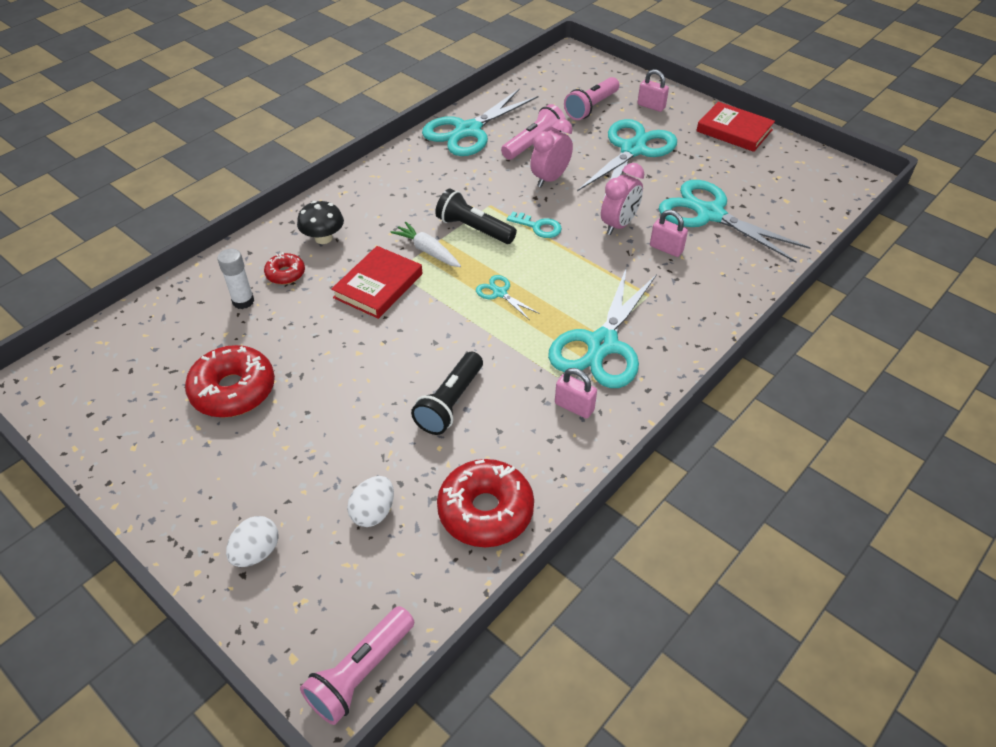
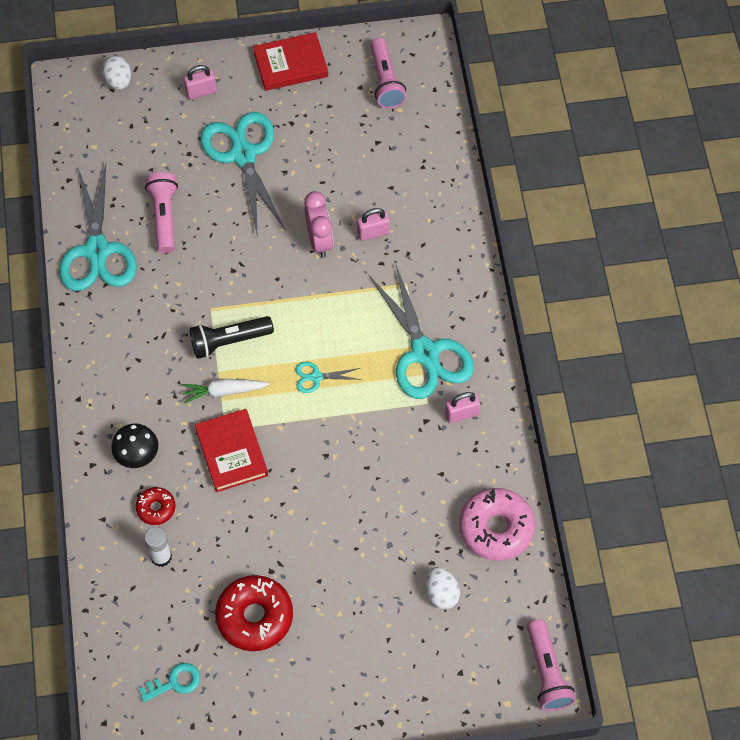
camera: 50 degrees left, 15 degrees up
(256, 552) = (414, 681): white egg -> white egg (118, 81)
(450, 403) = (391, 486): black flashlight -> none
(485, 511) = (496, 528): red donut -> pink donut
(538, 227) = (269, 296): turquoise key -> turquoise key (175, 682)
(550, 179) = (221, 242): pink clock -> none
(591, 107) = (158, 135): pink flashlight -> pink flashlight (385, 81)
(710, 214) = (366, 172): turquoise scissors -> none

